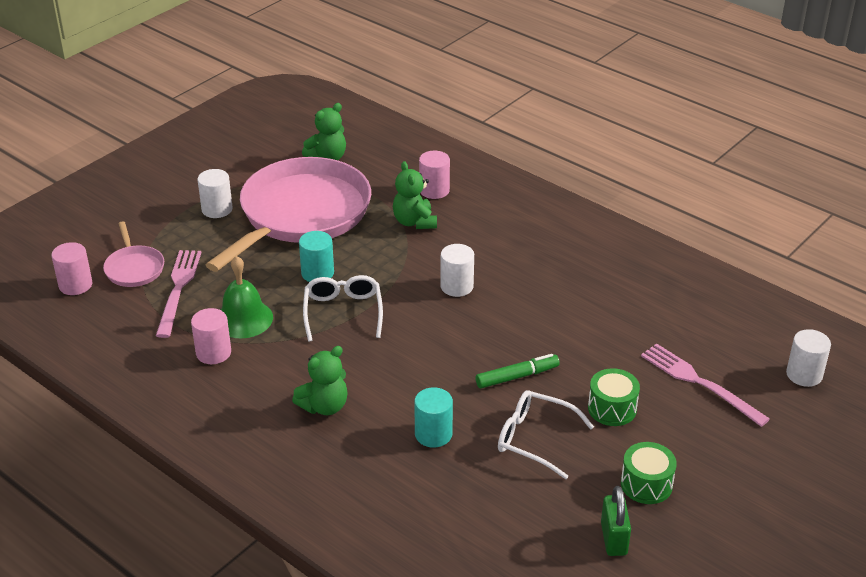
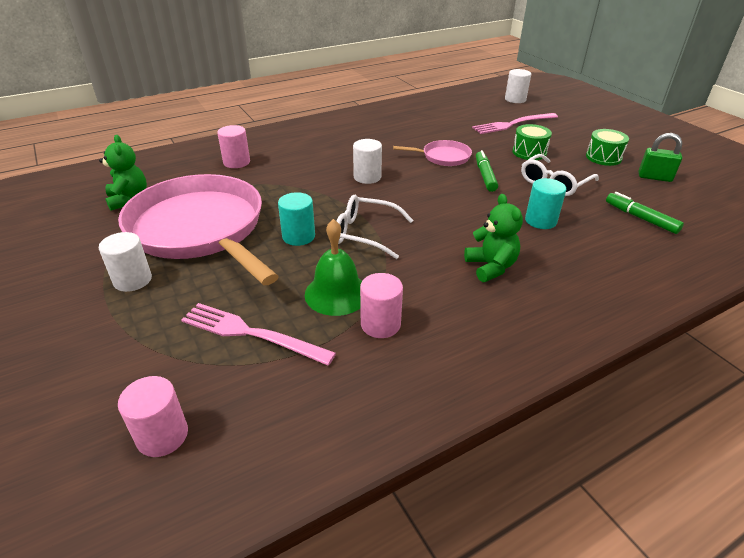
camera: 70 degrees left, 0 degrees up
(134, 268) = (178, 366): pink pan -> pink pan (443, 157)
(414, 222) = (269, 178): green teddy bear -> none
(486, 521) = (640, 218): none -> green marker

